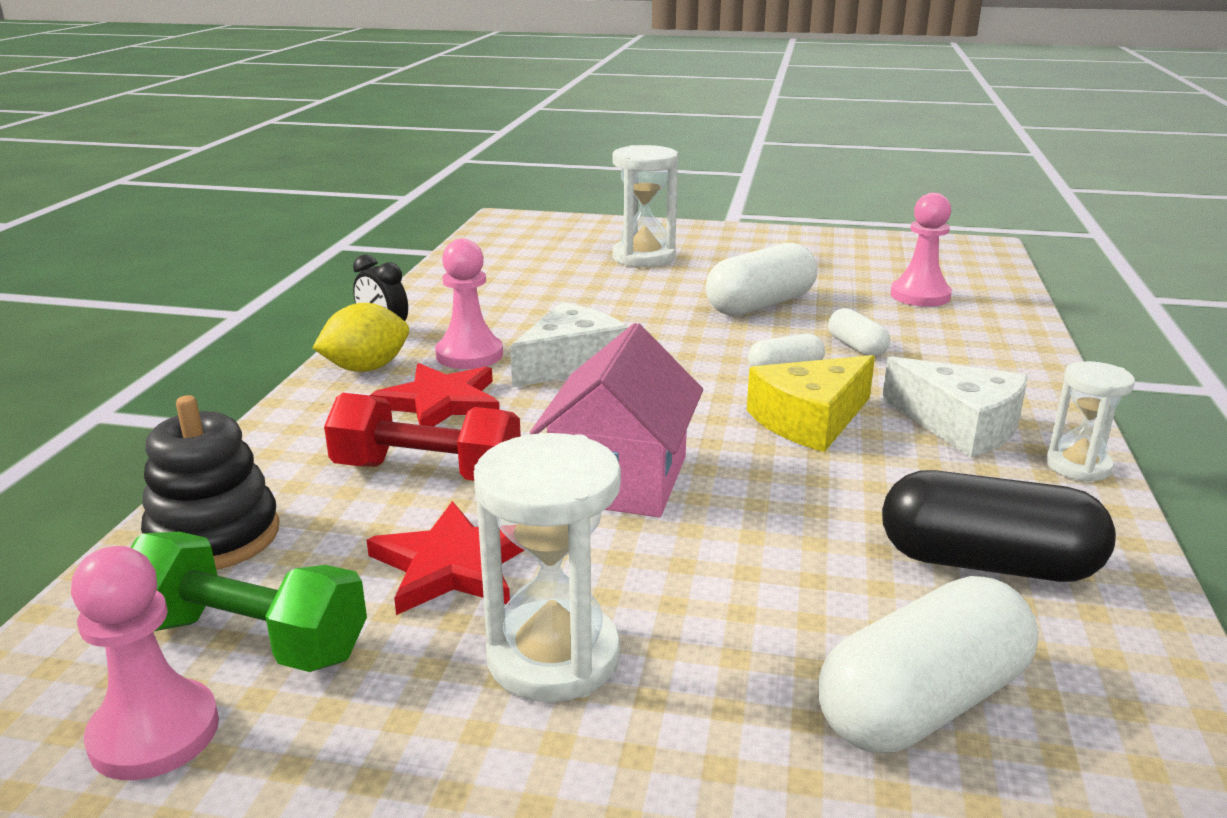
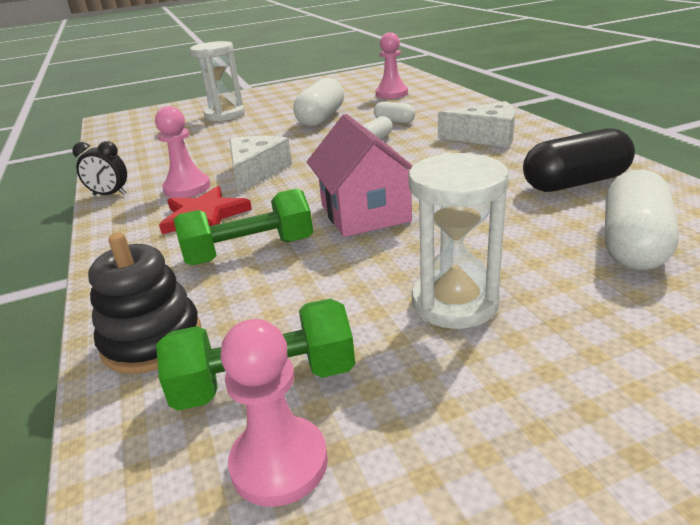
camera: 30 degrees left, 5 degrees up
(366, 368) = (126, 216): yellow lemon -> none
(427, 473) = (249, 251): red dumbbell -> green dumbbell
(454, 565) = (335, 287): red star -> none
(810, 420) = (419, 156): yellow cheese -> none
(1078, 466) = (552, 136): white hourglass -> none

